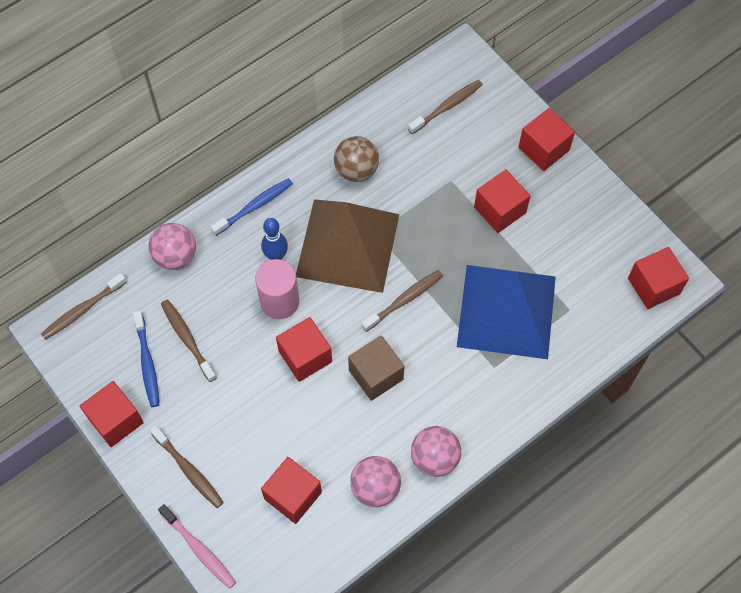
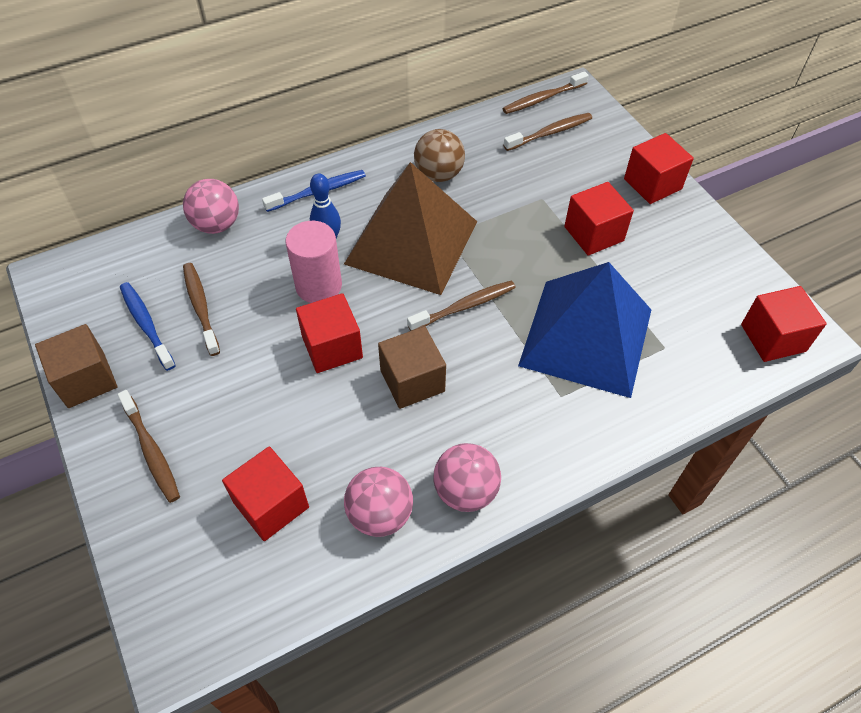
camera: 10 degrees right, 10 degrees down
(82, 310) = (95, 260): brown toothbrush -> brown toothbrush (542, 99)
(116, 420) = (86, 379): red cube -> brown cube
(147, 363) = (146, 324): blue toothbrush -> blue toothbrush turned 150 degrees clockwise
(199, 549) = (130, 551): pink toothbrush -> none

